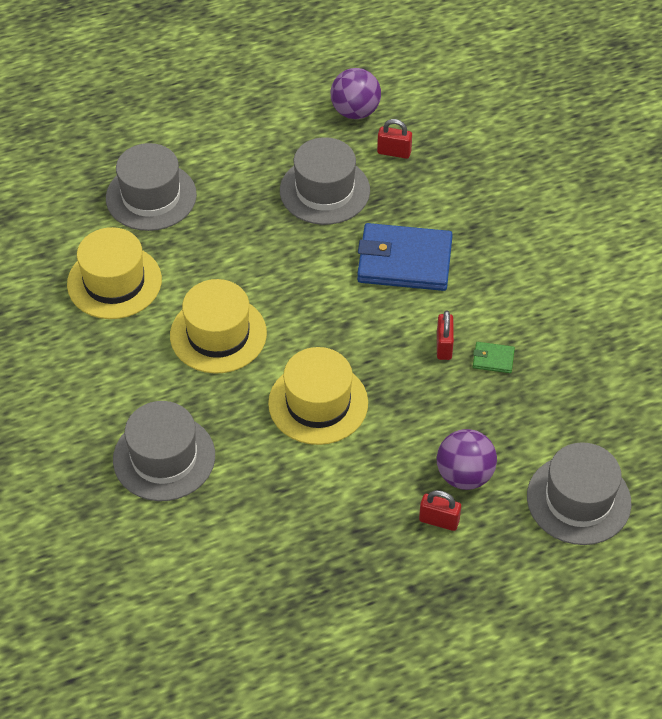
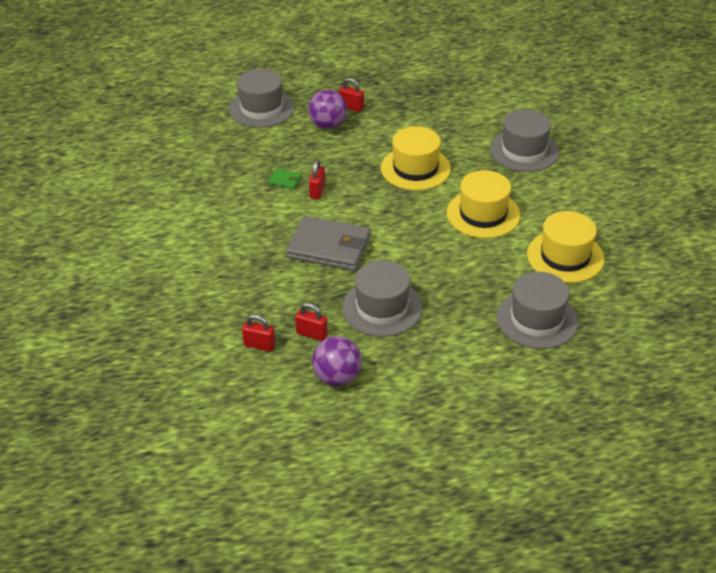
camera: 170 degrees left, 10 degrees down
(404, 261) = (329, 247): blue wallet -> grey wallet
(445, 134) = (259, 345): none -> red padlock

